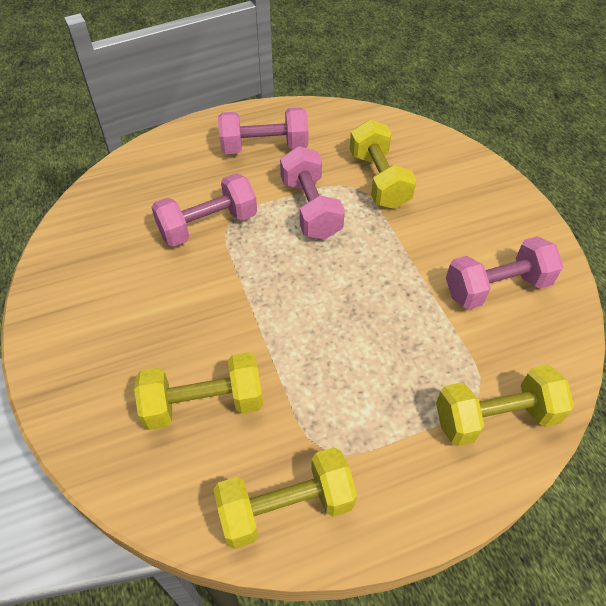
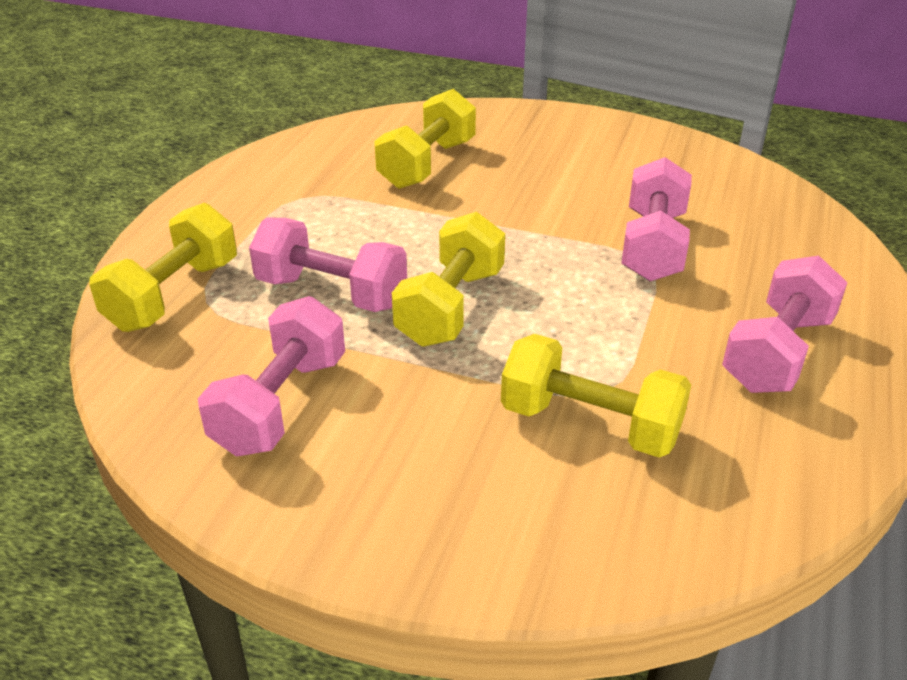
camera: 130 degrees right, 15 degrees down
(286, 507) = (290, 163): yellow dumbbell -> yellow dumbbell (450, 306)
(310, 208) = (599, 330): pink dumbbell -> pink dumbbell (331, 292)

